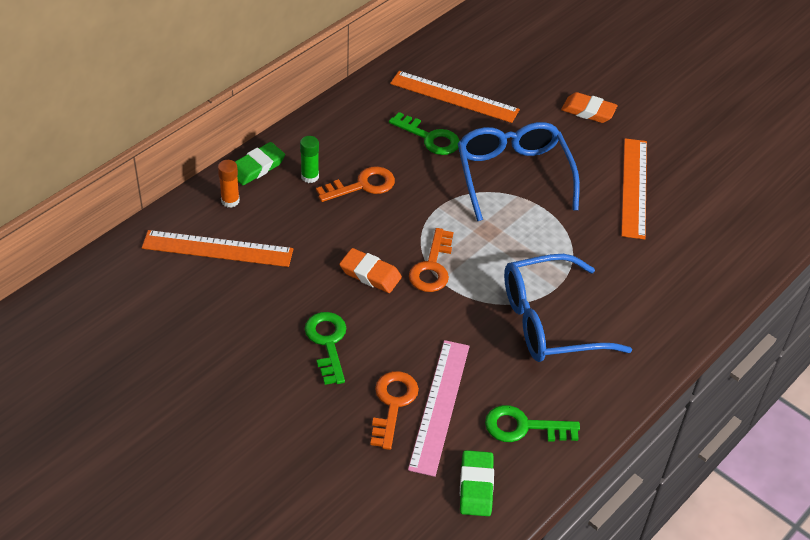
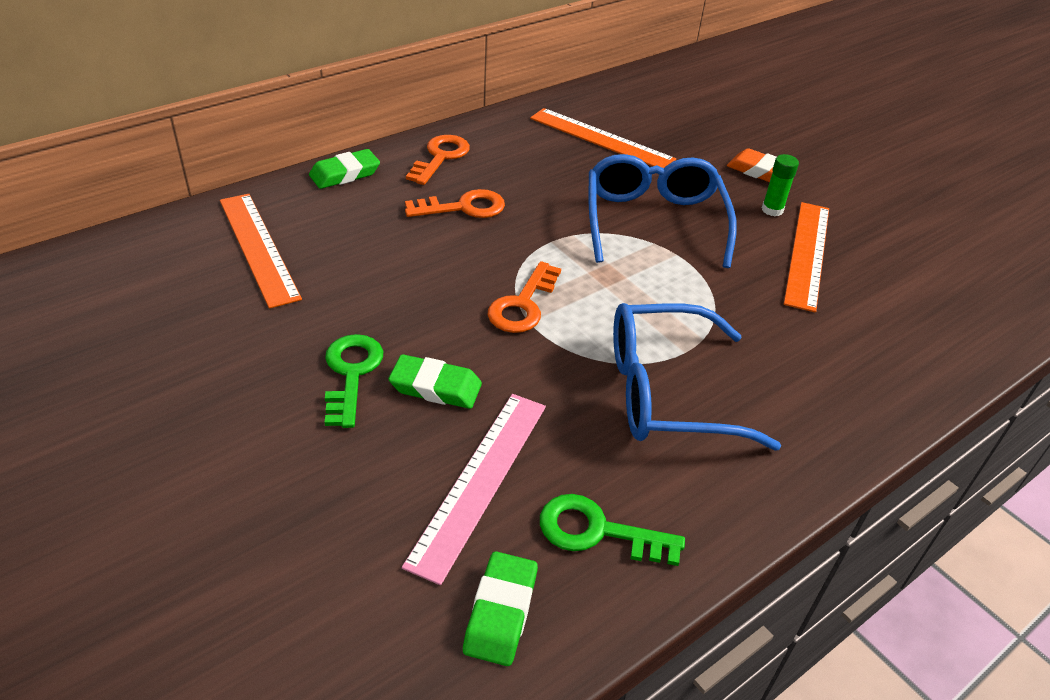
camera: 10 degrees right, 5 degrees down
(217, 248) = (258, 247): orange ruler -> orange ruler turned 45 degrees clockwise
(230, 201) = (298, 202): orange glue stick -> none
(310, 176) = (403, 191): green glue stick -> green glue stick (772, 210)
(370, 274) = (439, 301): orange eraser -> none
(389, 343) = (435, 387): none -> green eraser
(393, 404) = (413, 467): orange key -> orange key (440, 157)
(430, 138) = (561, 172): green key -> none

